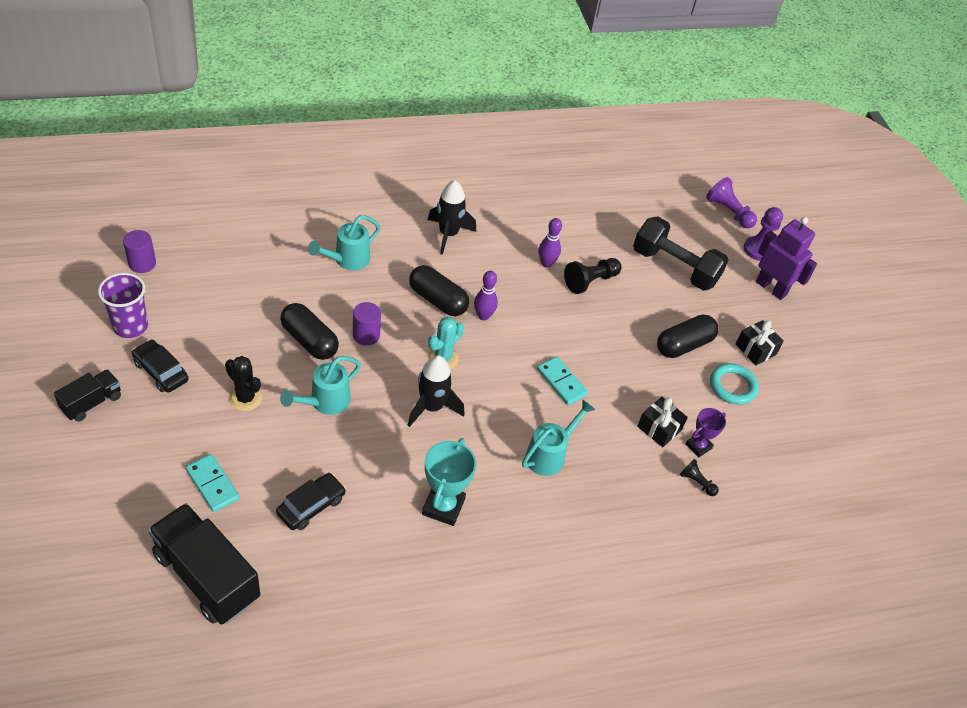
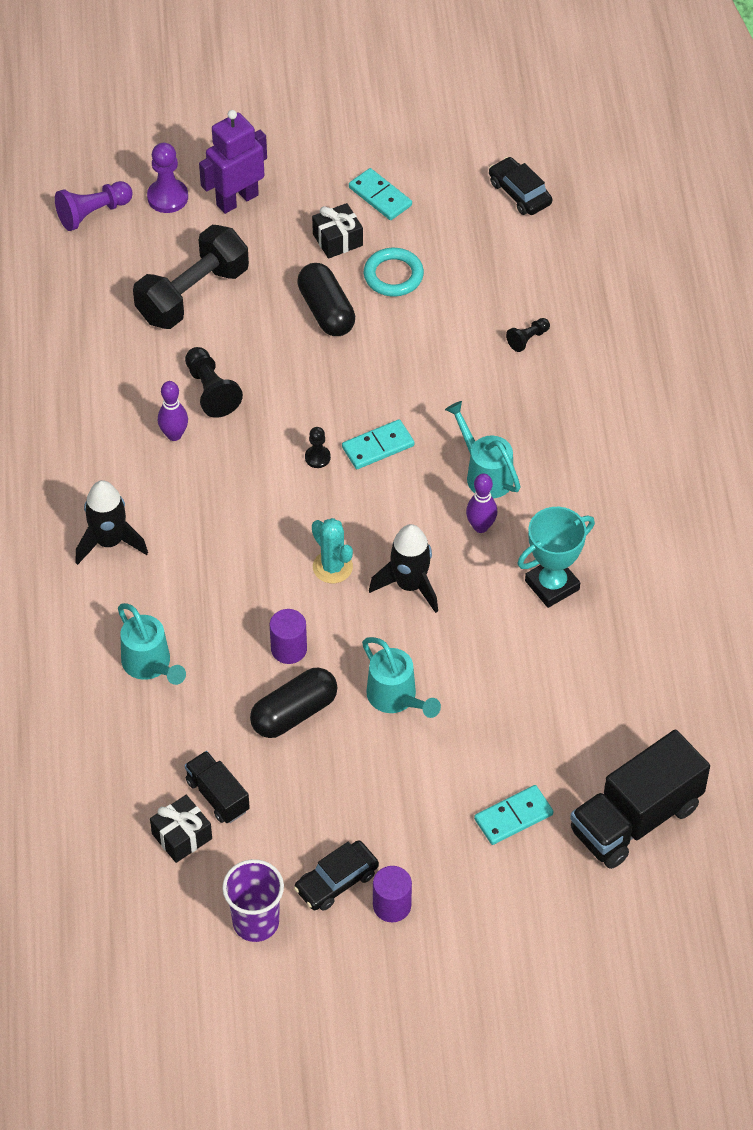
camera: 75 degrees left, 5 degrees up
(92, 403) = (384, 956): black truck -> black truck (217, 796)
(142, 263) = (137, 916): purple cylinder -> purple cylinder (392, 905)
(245, 398) = (385, 784): black cactus -> none
(311, 506) = (547, 715): black car -> black car (520, 193)
(437, 300) = (232, 565): black capsule -> none
(443, 506) = (552, 585): turquoise trophy -> turquoise trophy turned 60 degrees counterclockwise
(483, 316) = (264, 516): purple bowling pin -> purple bowling pin (480, 526)
(543, 345) = (317, 457): none -> black pawn
(659, 428) = (452, 360): black gift -> black gift (182, 836)
(698, 446) = (478, 327): purple trophy -> none
(809, 375) = (380, 196): none -> turquoise domino

